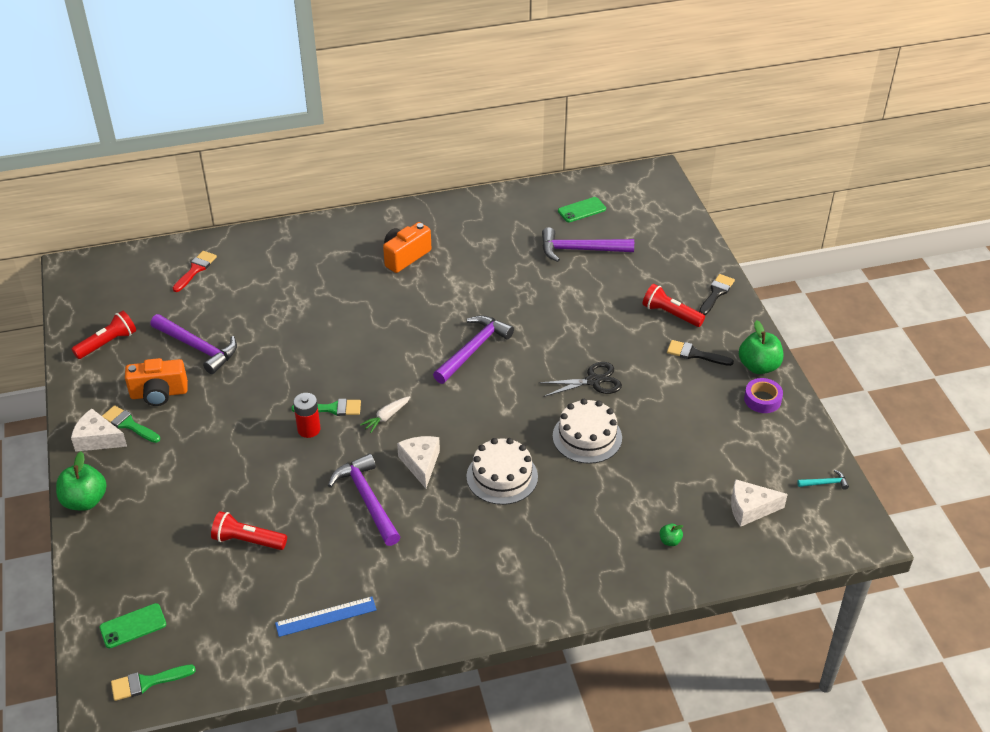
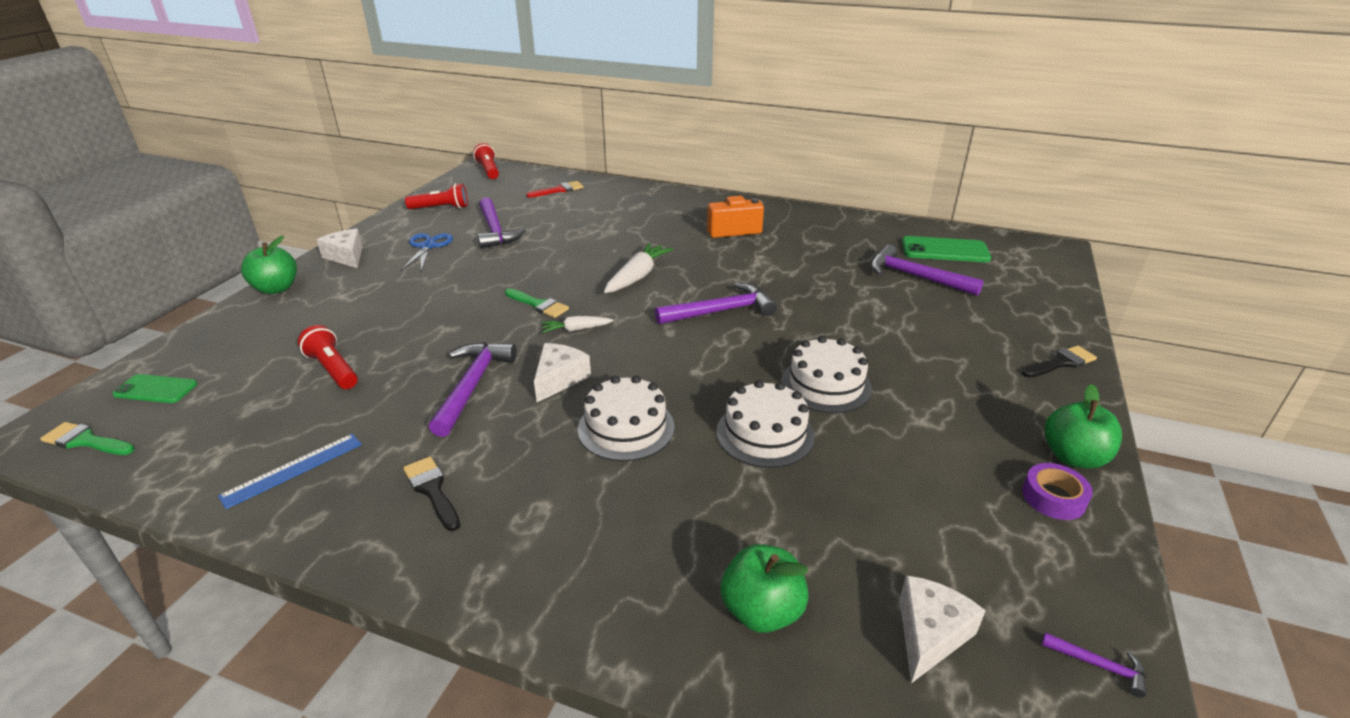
camera: 35 degrees right, 10 degrees down
(129, 424) = (380, 256): green brush -> none
(159, 394) = (428, 246): orange camera -> blue scissors
(309, 429) = (499, 311): red battery -> none
(326, 616) = (293, 469): blue ruler -> blue ruler turned 60 degrees counterclockwise
(378, 344) = (637, 276): none -> white carrot
(581, 210) = (945, 250): green phone -> green phone, size x1.57
(593, 381) = (826, 385): black scissors -> white cake
(670, 314) = (981, 361): red flashlight -> red flashlight (488, 171)
(670, 541) = (761, 611): green apple -> green apple, size x2.13
(695, 354) = (984, 409): black brush -> black brush (432, 490)
(750, 509) = (929, 634): white cheese -> white cheese turned 90 degrees clockwise
(825, 483) = (1099, 665): turquoise hammer -> purple hammer

